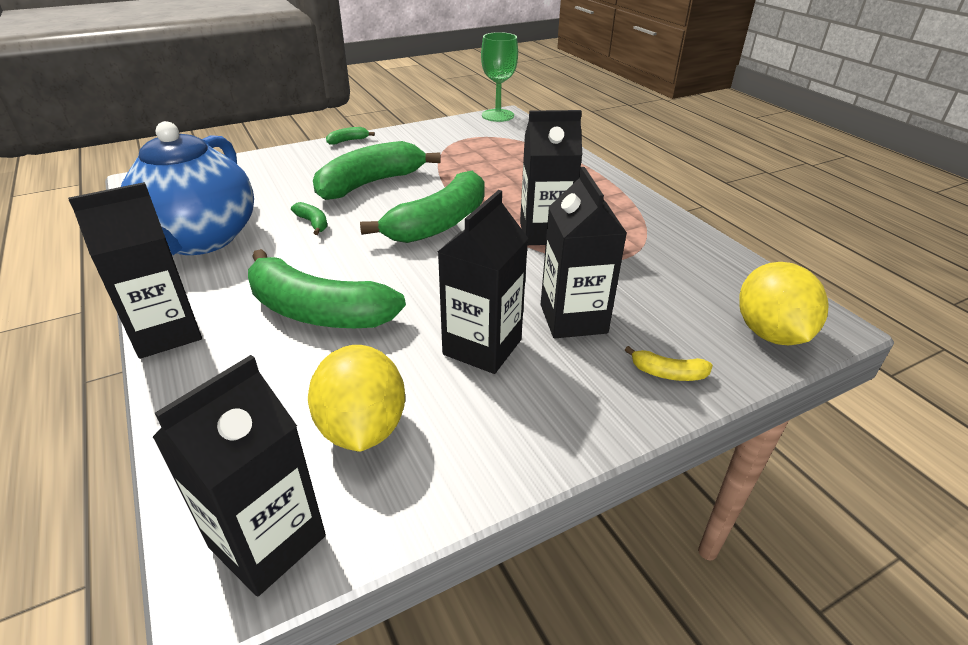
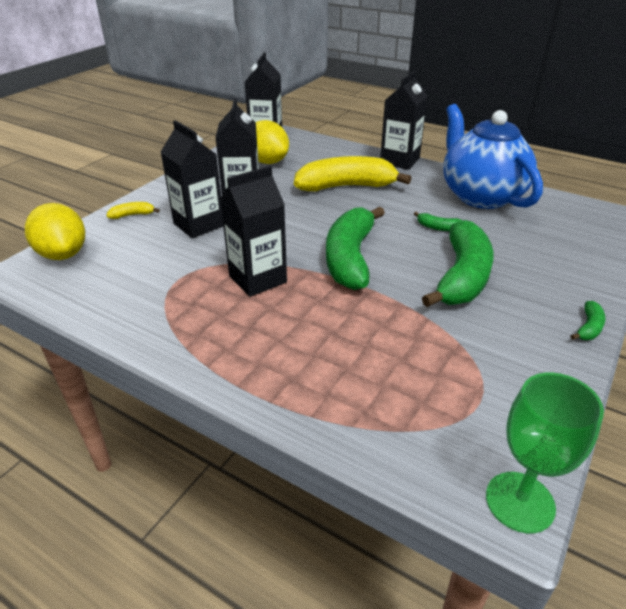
camera: 150 degrees right, 0 degrees up
(318, 311) = (346, 186): green banana -> yellow banana

